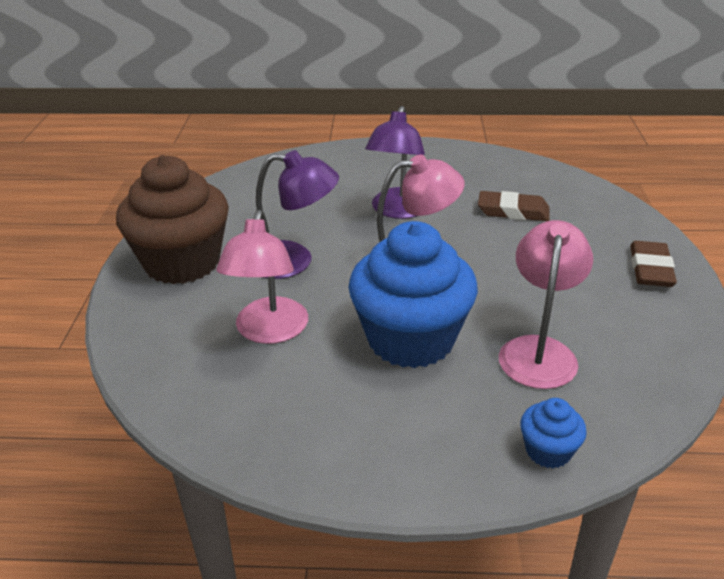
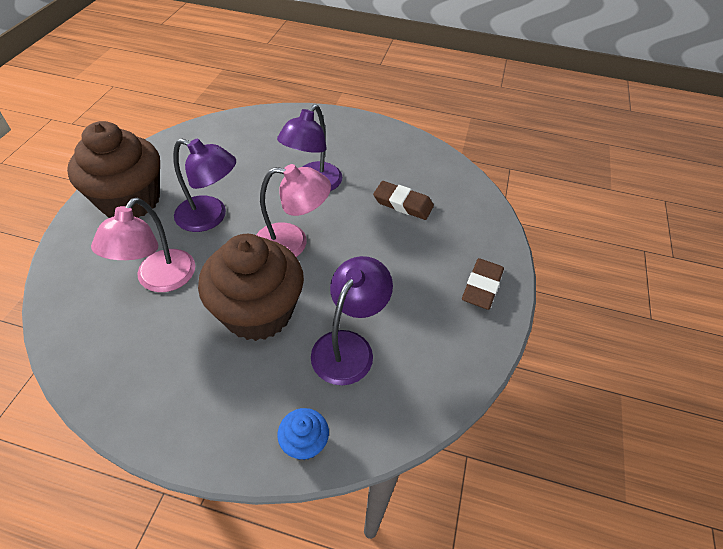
camera: 10 degrees right, 15 degrees up
(411, 339) = (258, 312): blue cupcake -> brown cupcake
(539, 350) = (349, 346): pink lamp -> purple lamp

